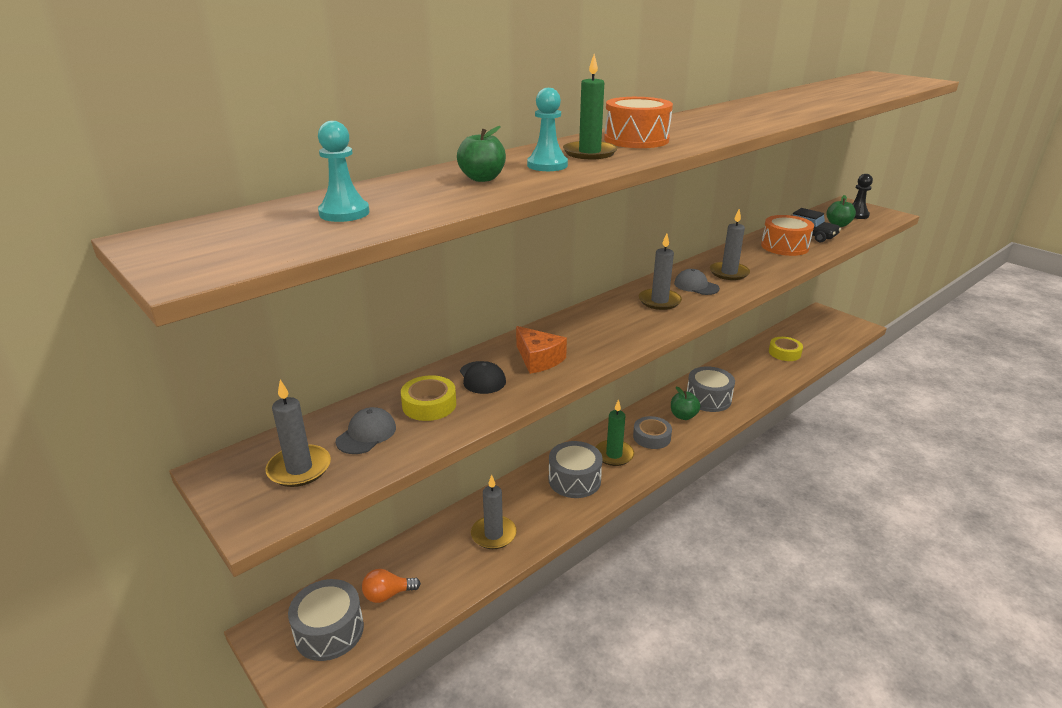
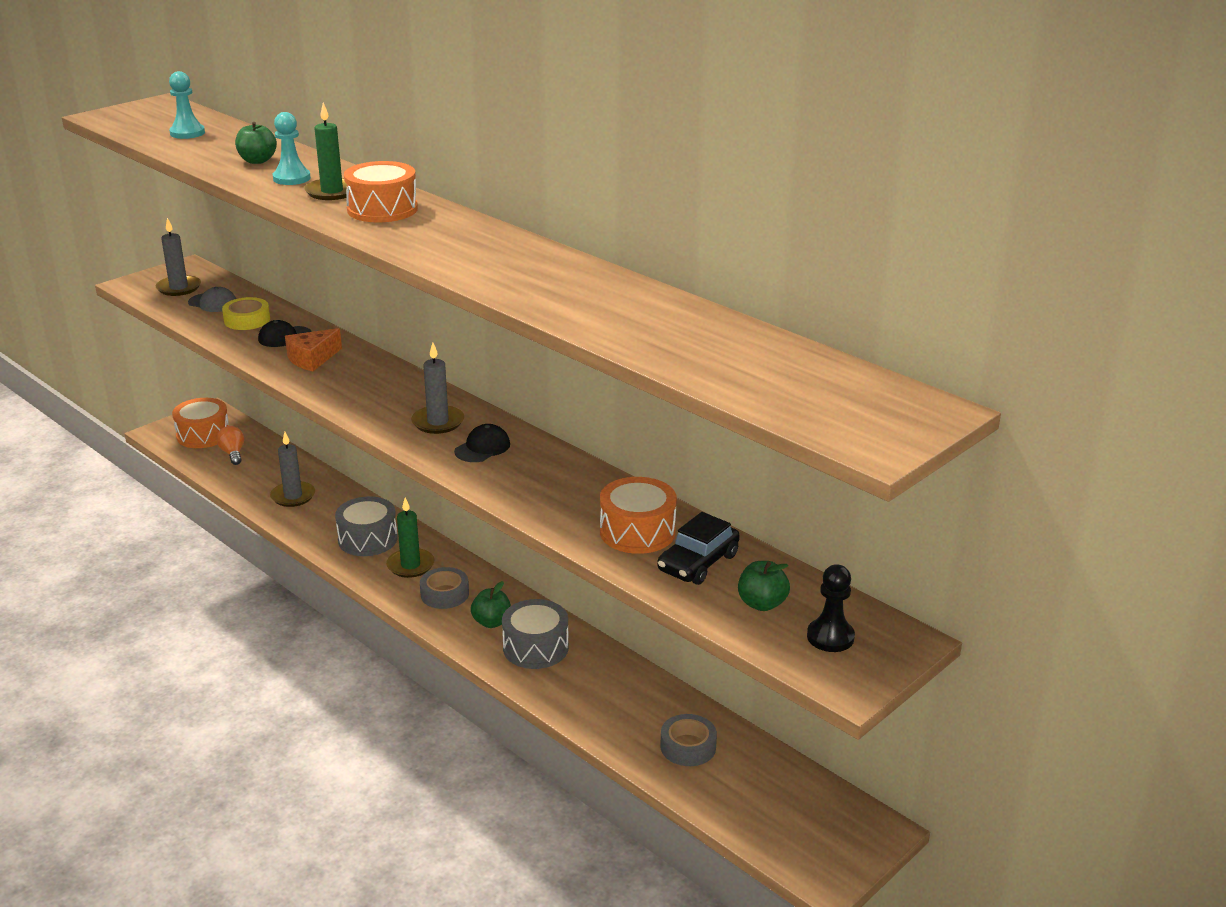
camera: 85 degrees right, 0 degrees up
(329, 631) = (203, 435): grey drum -> orange drum
(696, 286) = (482, 448): grey cap -> black cap
(729, 273) = (527, 474): grey candle -> none
(784, 353) = (688, 746): yellow tape -> grey tape

